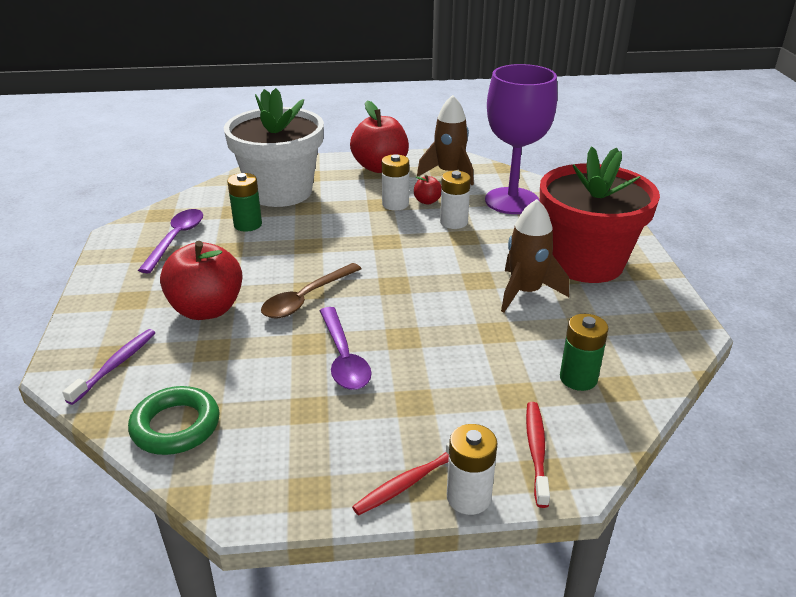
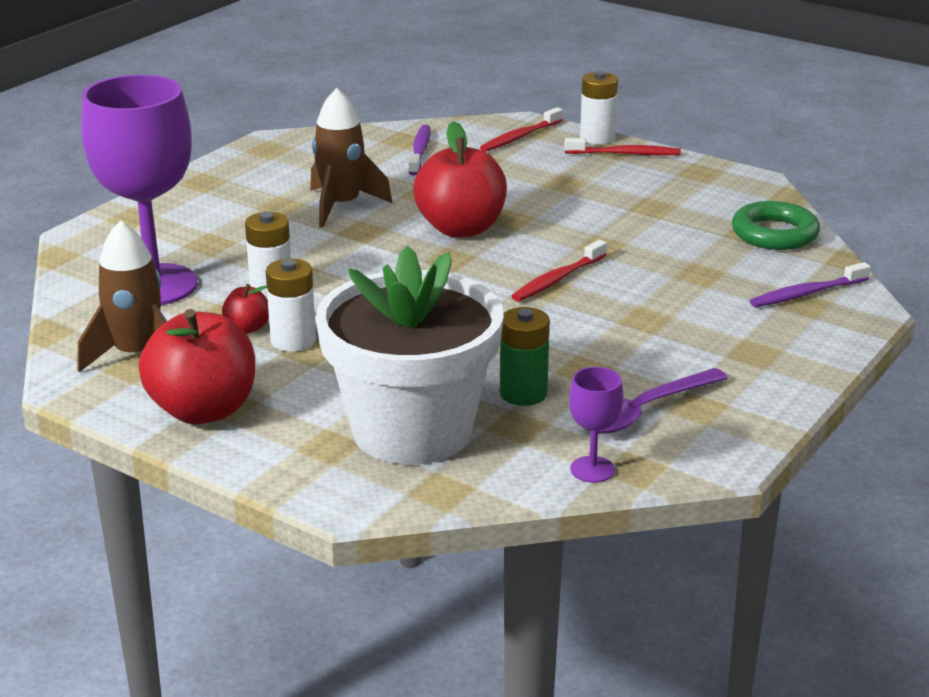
camera: 140 degrees left, 5 degrees down
(180, 207) = (592, 469): none -> purple goblet
(207, 309) = (675, 309): red apple -> red apple (461, 228)
(306, 298) = (557, 279): brown spoon -> red toothbrush
(343, 358) = (584, 224): purple spoon -> none
(578, 378) = (420, 151): green battery -> purple toothbrush
(586, 262) = (234, 204): red flower pot -> none

